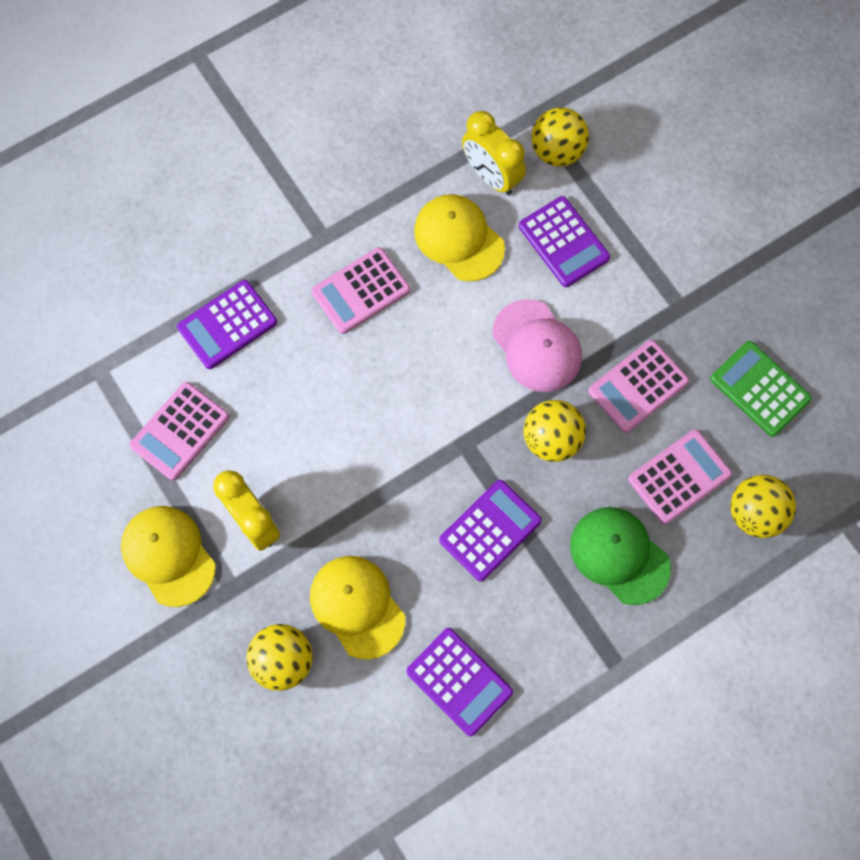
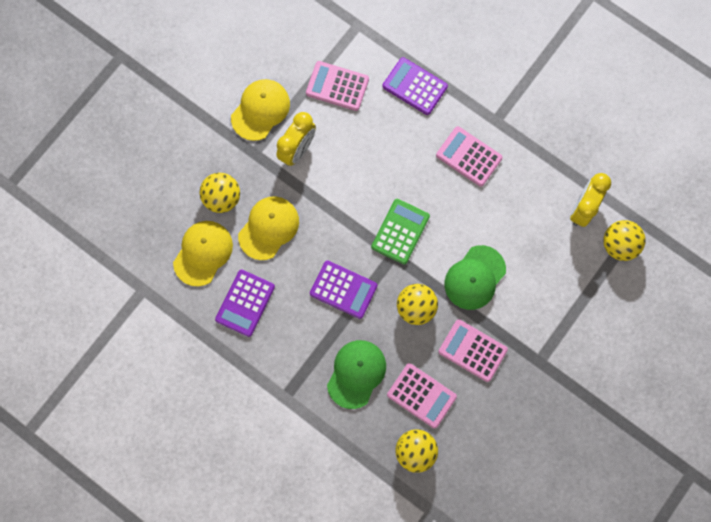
camera: 70 degrees right, 5 degrees up
(459, 239) = (529, 204): yellow cap -> yellow cap (203, 253)
(537, 346) = (475, 277): pink cap -> green cap
(563, 242) = (554, 271): purple calculator -> none
(760, 389) = (501, 430): green calculator -> green calculator (400, 231)

